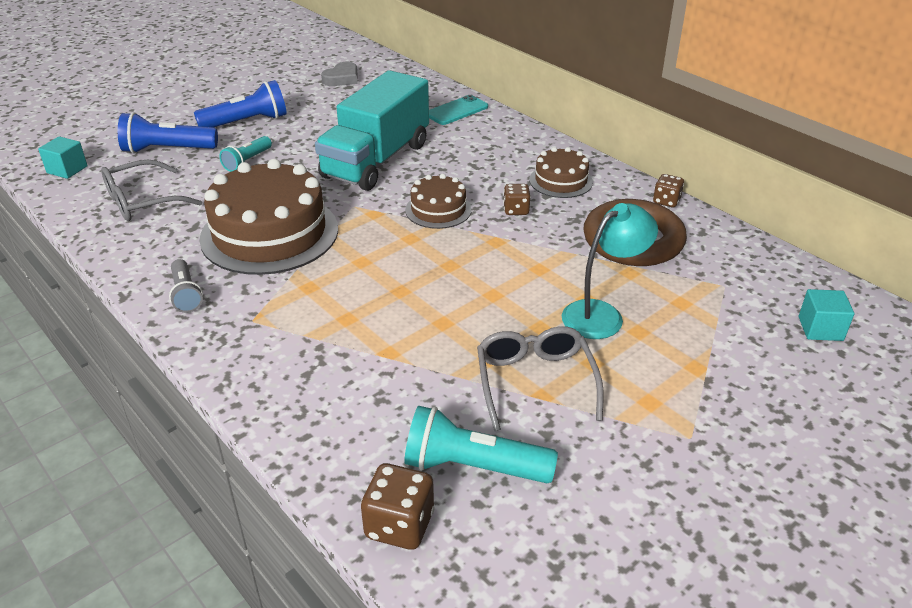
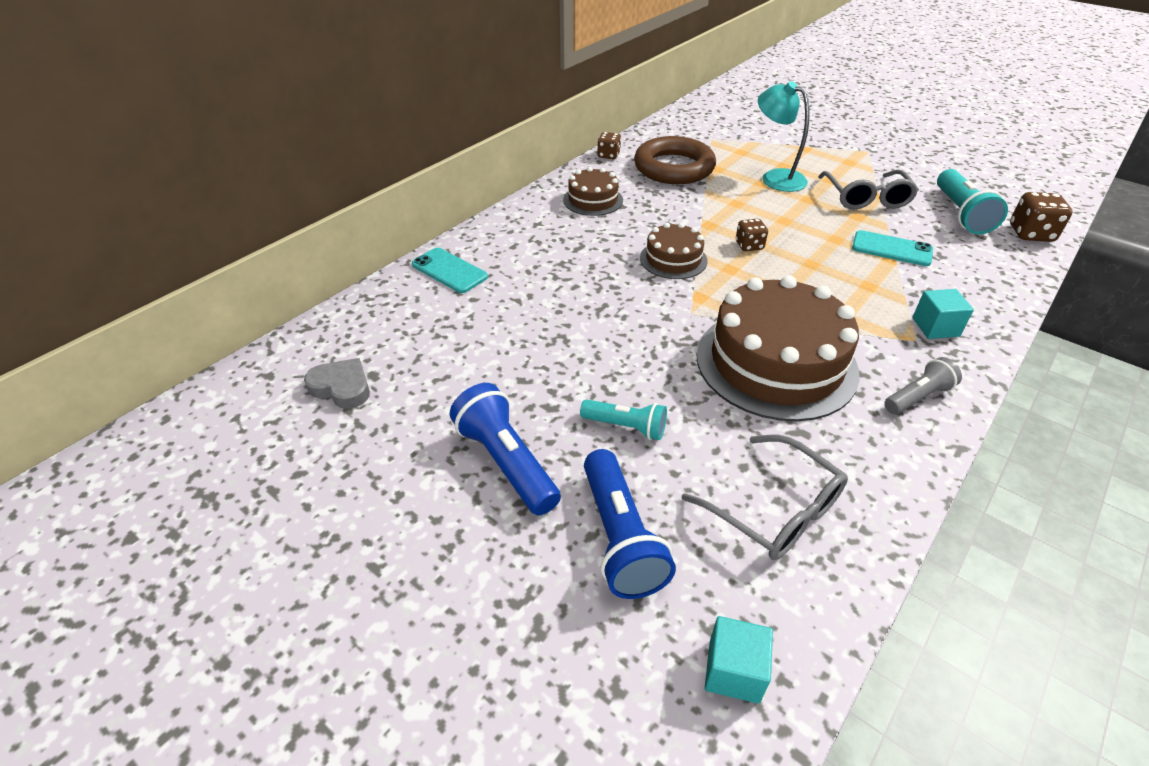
camera: 100 degrees left, 5 degrees up
(376, 160) = (588, 313): turquoise truck -> none
(408, 361) = (891, 249): none -> turquoise phone
(516, 210) = (654, 219): brown dice -> brown dice (749, 246)
(535, 381) = (866, 198): grey glasses -> grey glasses turned 75 degrees counterclockwise
(820, 328) = (738, 114): turquoise cube -> turquoise cube (935, 327)

